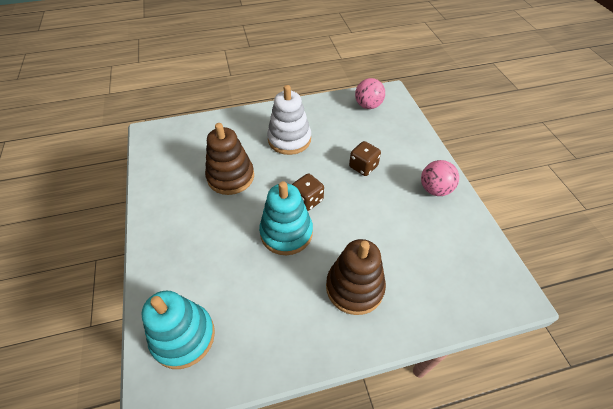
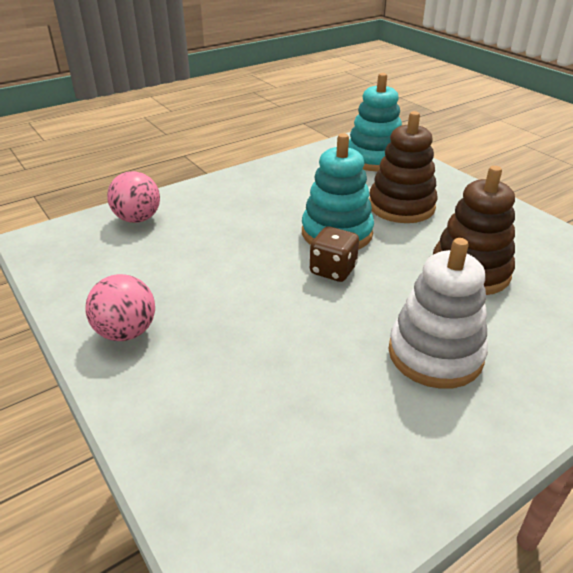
camera: 160 degrees right, 15 degrees down
(354, 287) = (231, 210): brown stacking toy -> brown stacking toy (401, 206)
(363, 167) = (265, 339): brown dice -> none
(368, 105) = (310, 510): pink ball -> pink ball (138, 219)

